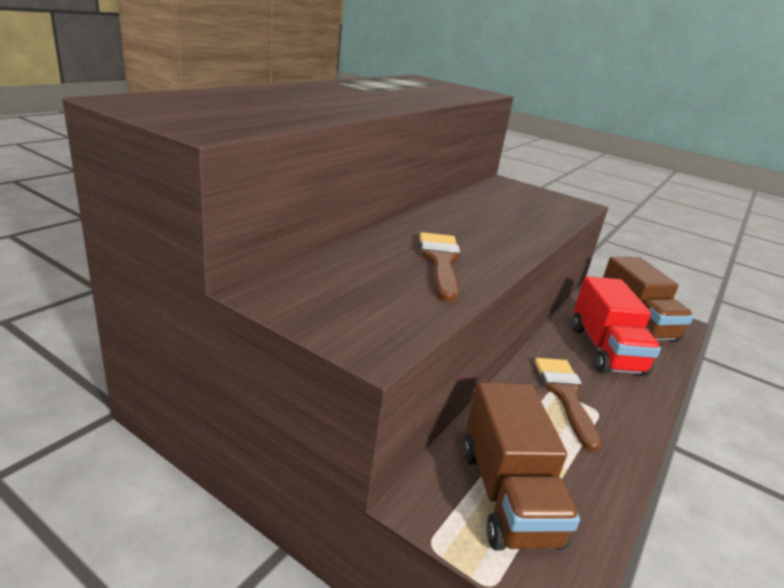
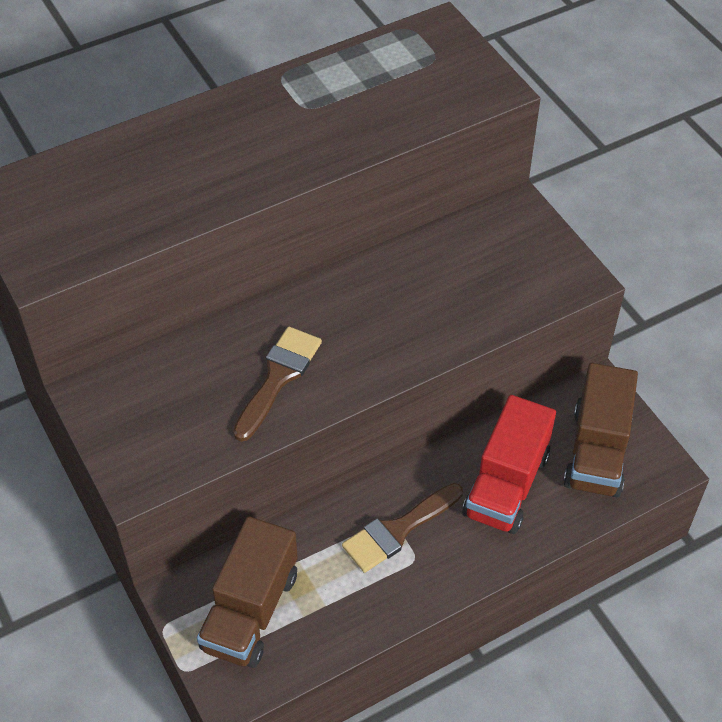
camera: 30 degrees right, 25 degrees up
(565, 395) = (397, 530): brown brush -> brown brush turned 150 degrees counterclockwise

